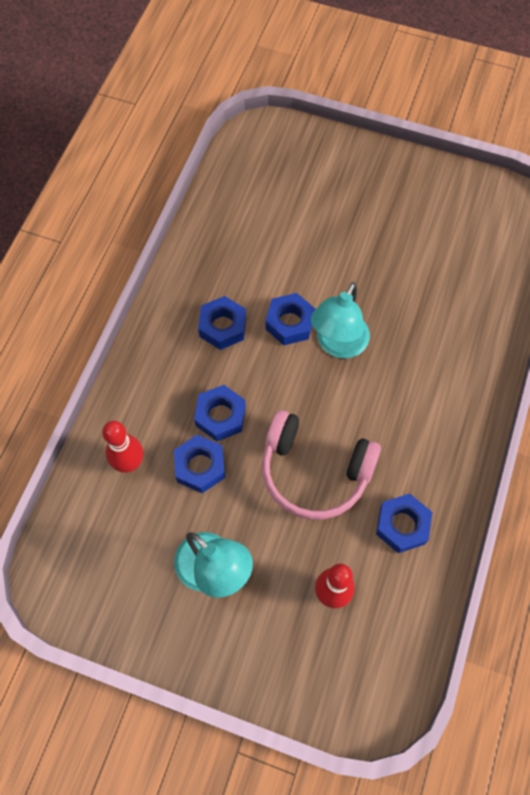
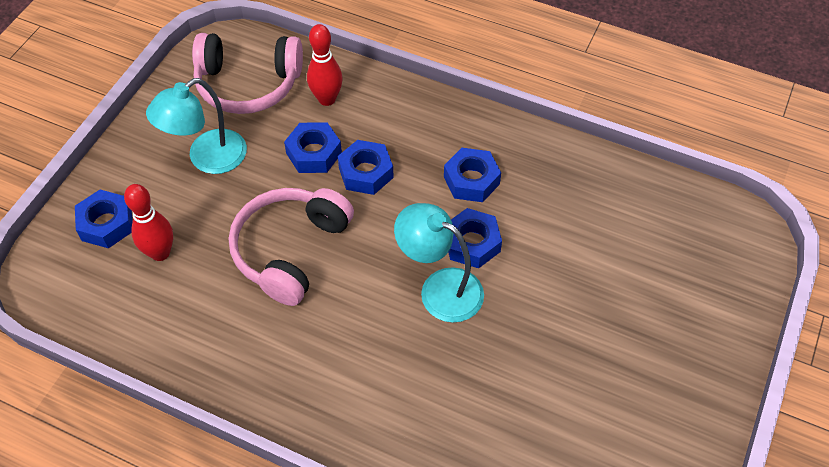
camera: 95 degrees right, 10 degrees down
(110, 547) = (248, 84): none -> pink headphones
(402, 525) = (214, 326): blue nut -> blue nut (106, 224)

